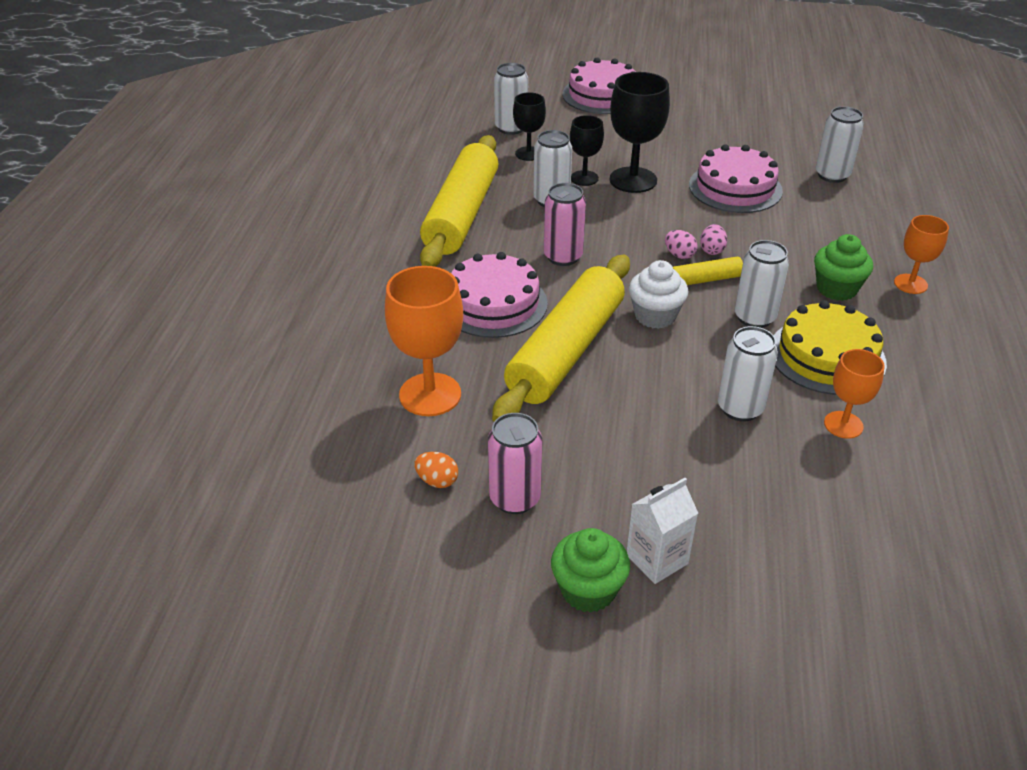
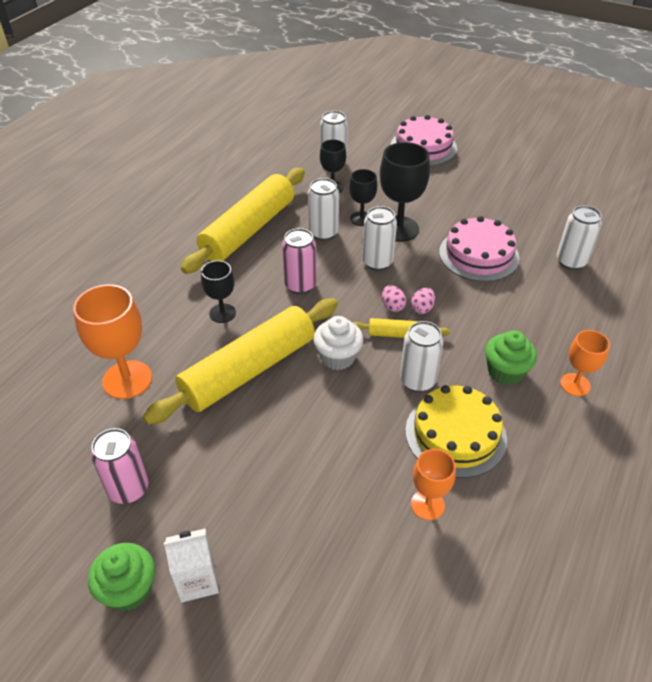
camera: 20 degrees right, 5 degrees up
(437, 481) = (85, 455): orange egg -> none
(493, 303) = (222, 313): pink cake -> black goblet
(740, 408) = (351, 462): white can -> white can (377, 262)

